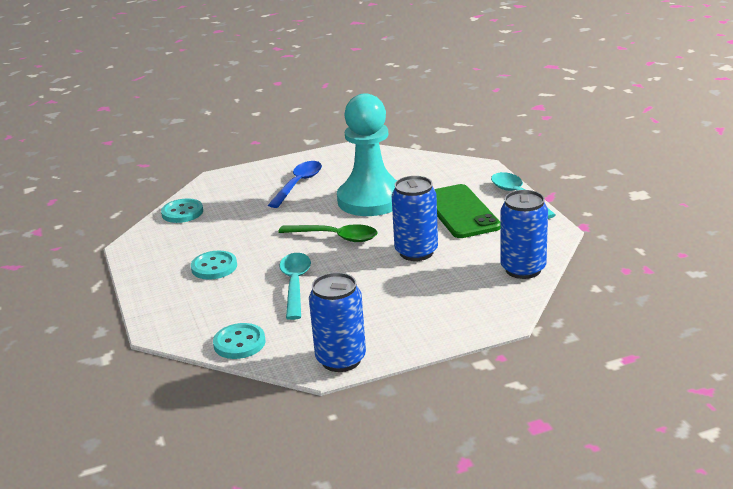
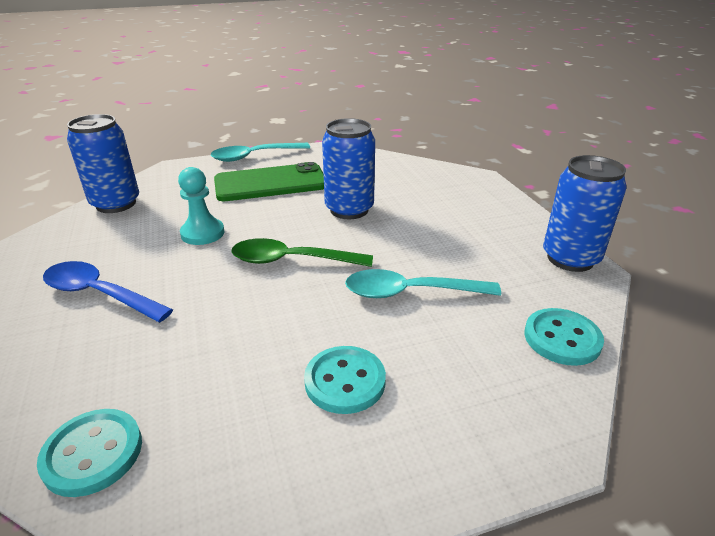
camera: 90 degrees left, 5 degrees up
(335, 237) = (292, 261): green spoon -> green spoon turned 105 degrees counterclockwise
(371, 200) = (202, 233): turquoise pawn -> turquoise pawn, size x0.47
(523, 269) = (395, 164): blue can -> blue can (116, 204)

